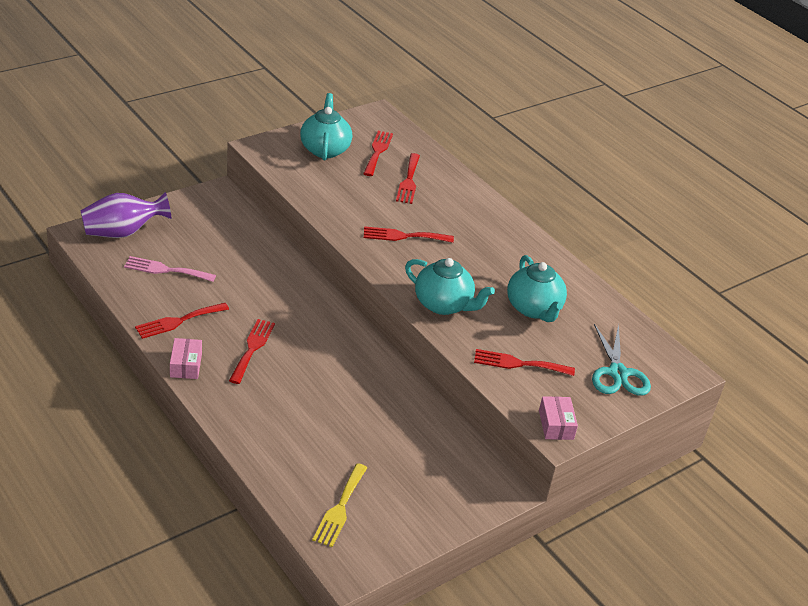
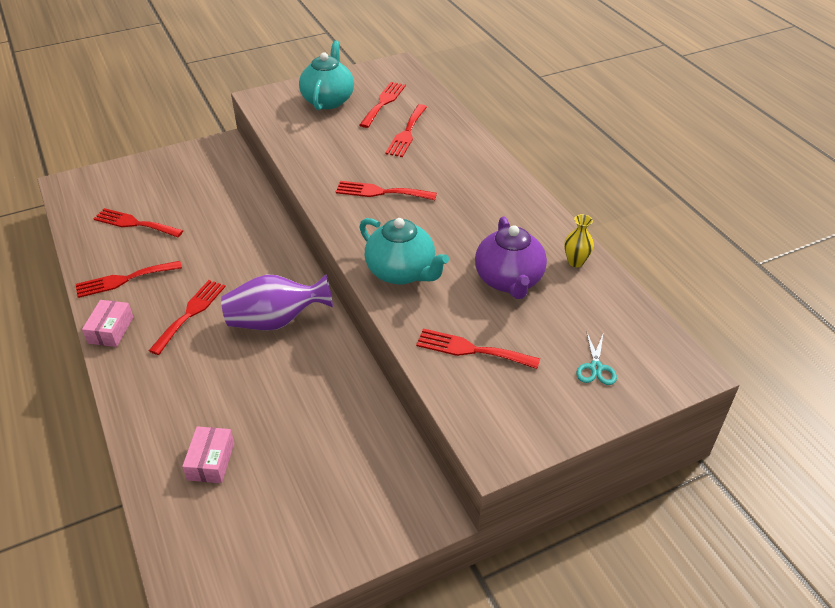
camera: 15 degrees right, 5 degrees up
(122, 232) = (108, 184): purple vase -> purple vase (276, 321)
(165, 270) = (135, 223): pink fork -> red fork
(340, 508) = (216, 524): yellow fork -> none
(534, 309) = (509, 280): turquoise teapot -> purple teapot
(556, 425) = (498, 435): pink box -> pink box (211, 461)
(583, 292) = (575, 262): none -> yellow vase
(617, 373) = (596, 368): turquoise scissors -> turquoise scissors, size x0.54

